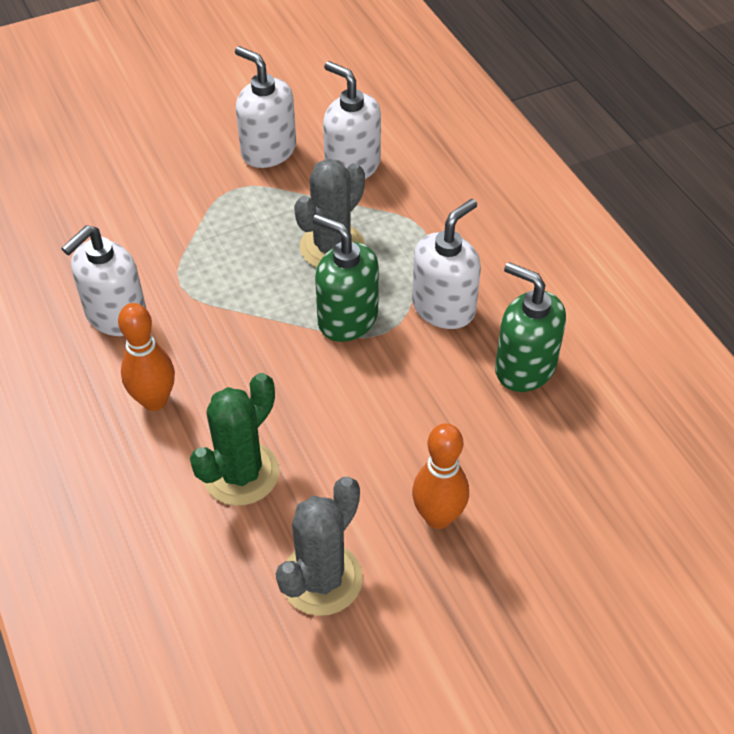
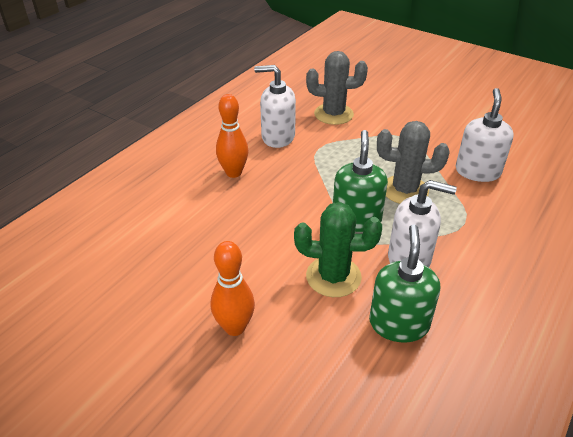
camera: 60 degrees right, 10 degrees down
(241, 473) = (208, 224): green cactus -> green cactus (333, 277)
(268, 151) = (448, 136): white soap dispenser -> none
(321, 579) = (154, 289): grey cactus -> grey cactus (333, 114)

